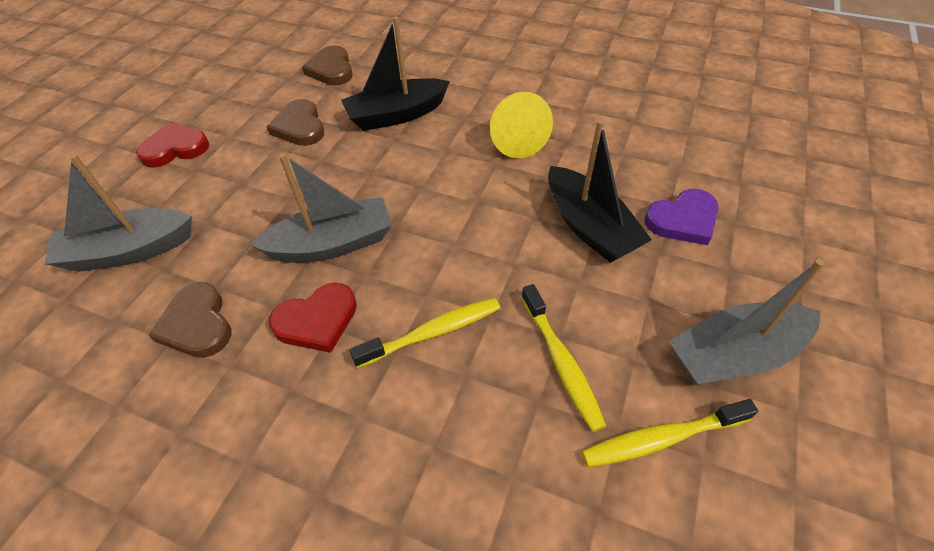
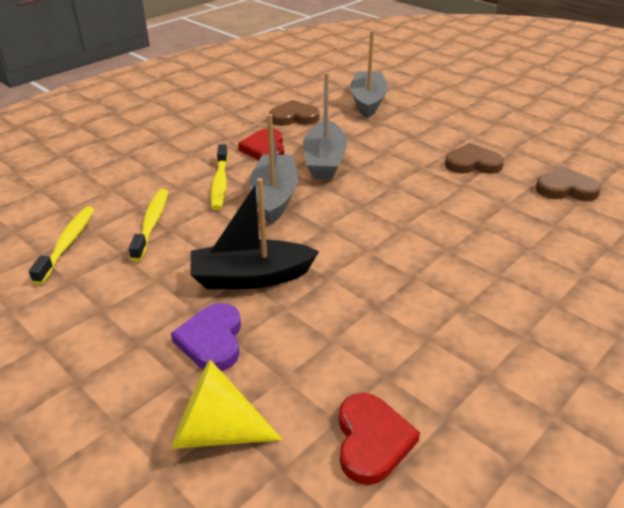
camera: 110 degrees right, 15 degrees down
(175, 148) = (466, 116): red heart -> red heart (372, 440)
(396, 115) = (470, 211): black boat -> none
(516, 140) = (395, 271): yellow cone -> yellow cone (216, 431)
(561, 362) = (152, 223): yellow toothbrush -> yellow toothbrush turned 90 degrees clockwise
(734, 354) = (74, 302): grey boat -> grey boat (274, 197)

